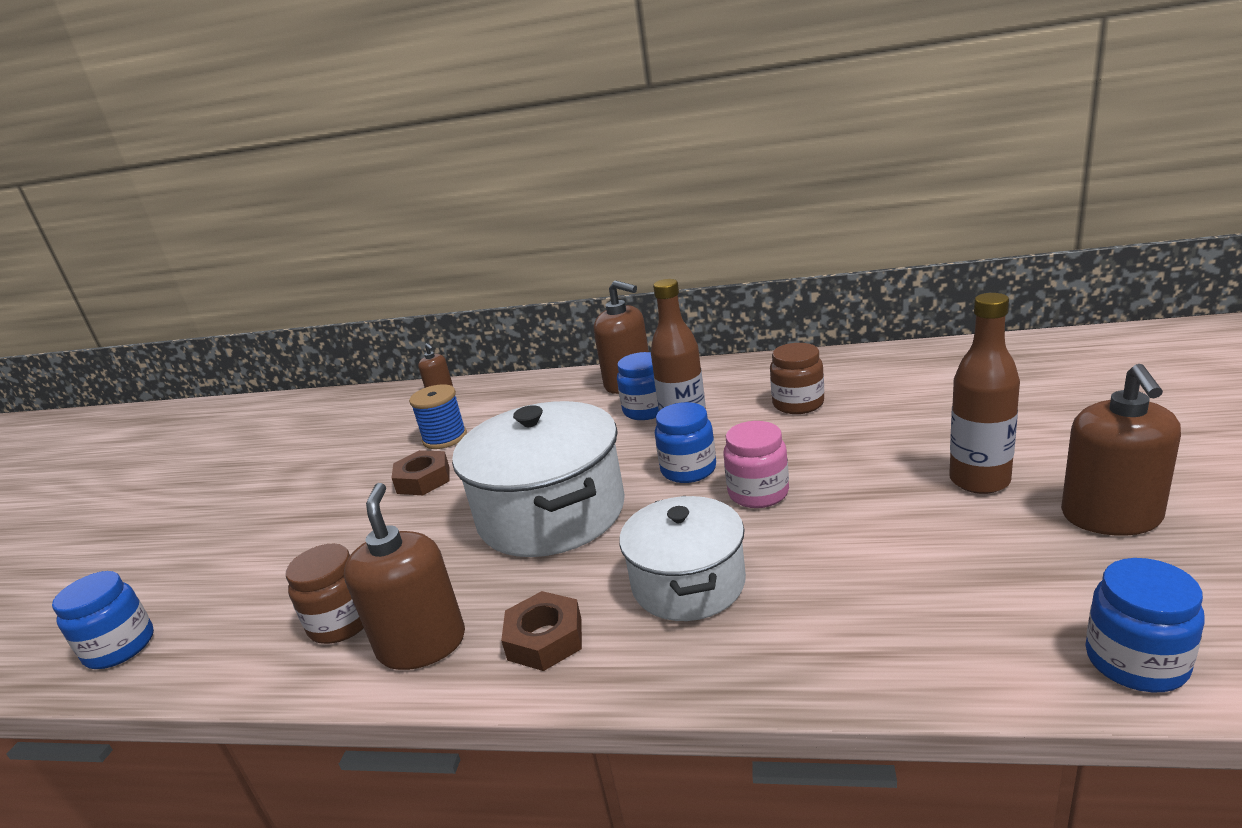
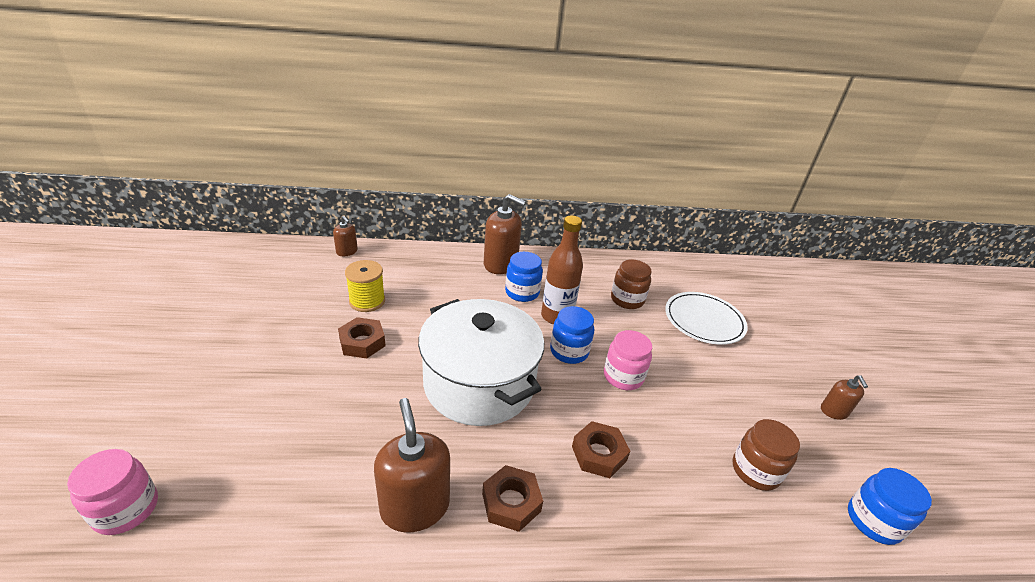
camera: 20 degrees left, 10 degrees up
(120, 647) = (126, 509): blue jar -> pink jar
(342, 622) = (338, 484): brown jar -> brown jar (755, 471)
(445, 438) = (367, 301): blue spool -> yellow spool
(688, 583) = (599, 454): white pot -> brown nut
(914, 417) = (704, 320): none -> white plate
(979, 481) = (756, 377): brown bottle -> none
(1111, 517) = (834, 411): brown soap dispenser -> brown soap dispenser, size x0.53

